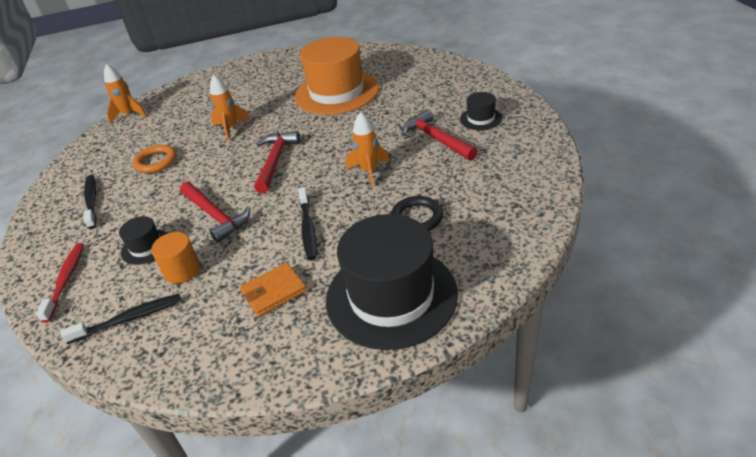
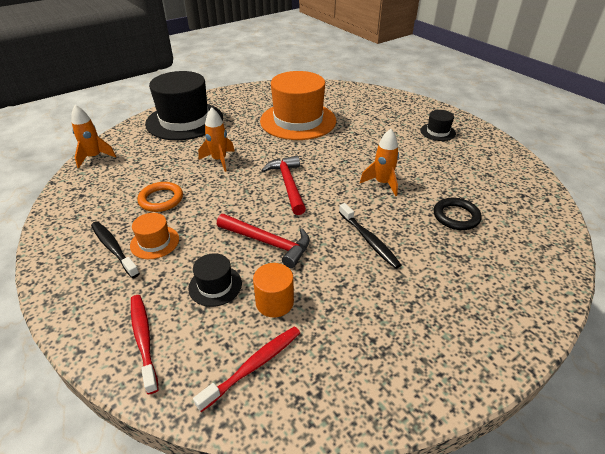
camera: 25 degrees left, 0 degrees up
(125, 200) = (155, 242): none -> orange hat
(129, 319) = (253, 366): black toothbrush -> red toothbrush
(274, 292) = (385, 305): orange wallet -> none
(391, 296) = (493, 287): black hat -> black hat (184, 121)
(436, 139) = (416, 151): red hammer -> none

